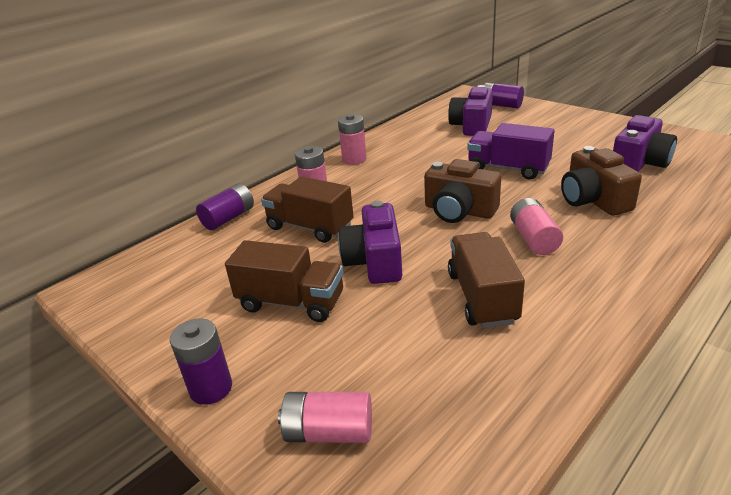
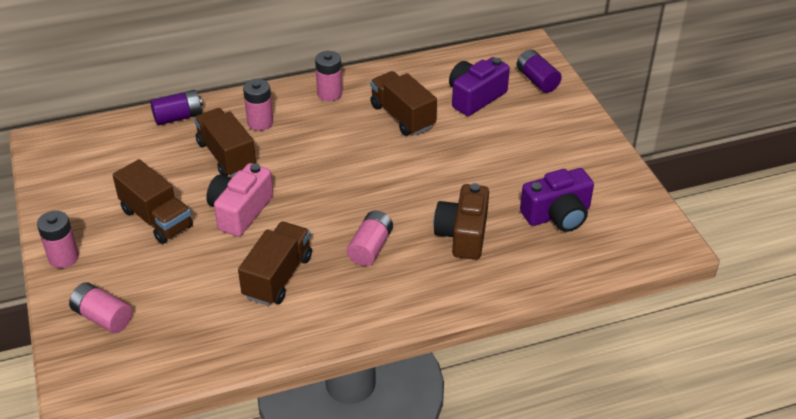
camera: 25 degrees right, 10 degrees up
(211, 388) = (63, 258): purple battery -> pink battery
(374, 261) = (240, 211): purple camera -> pink camera
(433, 152) = (402, 116): none -> brown truck
(459, 211) = (348, 194): brown camera -> none
(508, 169) = (440, 167): purple truck -> none

